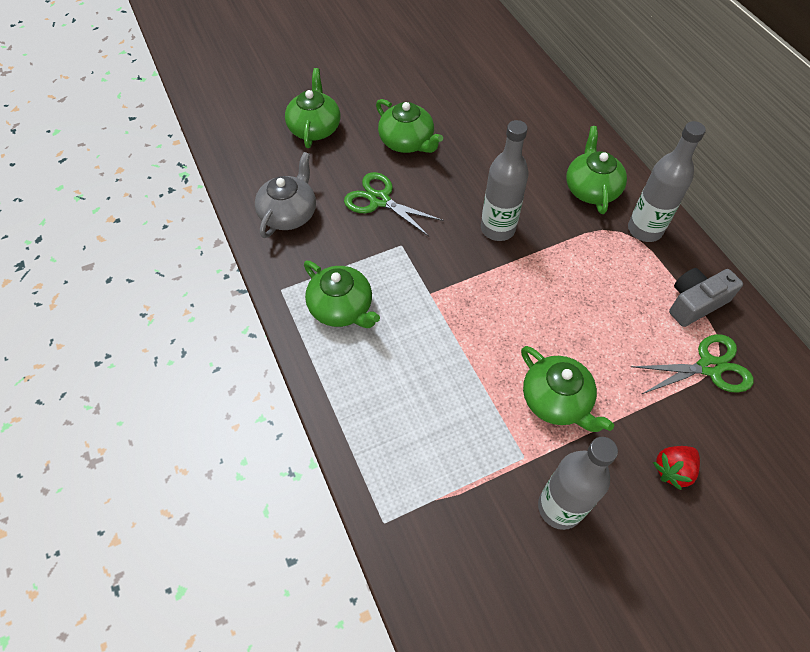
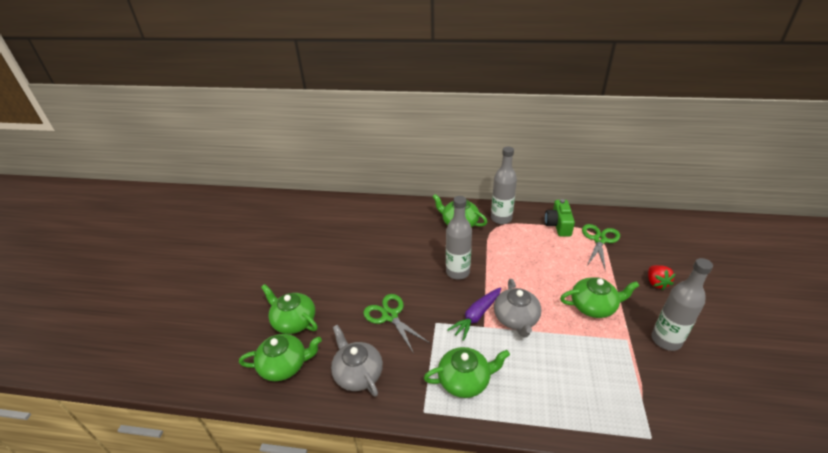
camera: 55 degrees left, 20 degrees down
(380, 200) = (390, 316): green scissors -> green scissors turned 75 degrees clockwise
(407, 142) = (354, 279): green teapot -> green teapot (284, 365)
(440, 279) = (476, 316): none -> purple carrot
(466, 321) = (516, 319): none -> grey teapot
(695, 303) = (558, 225): grey camera -> green camera

